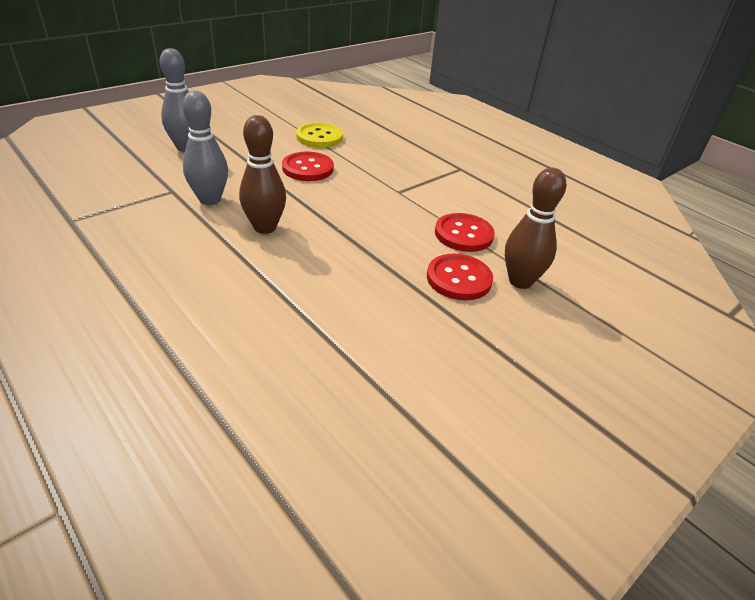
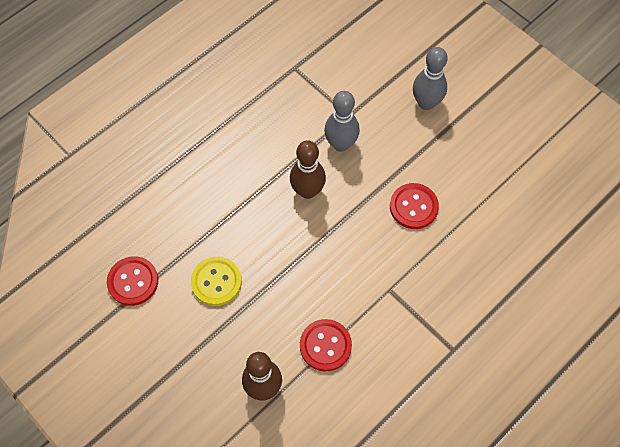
camera: 90 degrees right, 25 degrees up
(319, 137) = (485, 208): yellow button -> yellow button (216, 282)
(459, 279) = (260, 338): red button -> red button (133, 281)

